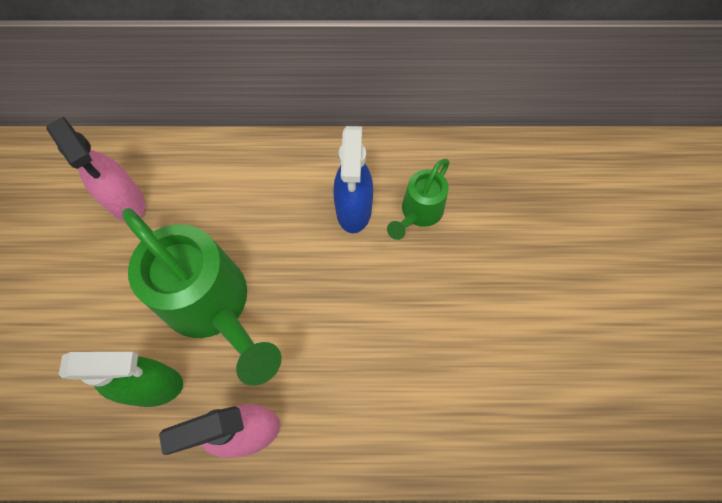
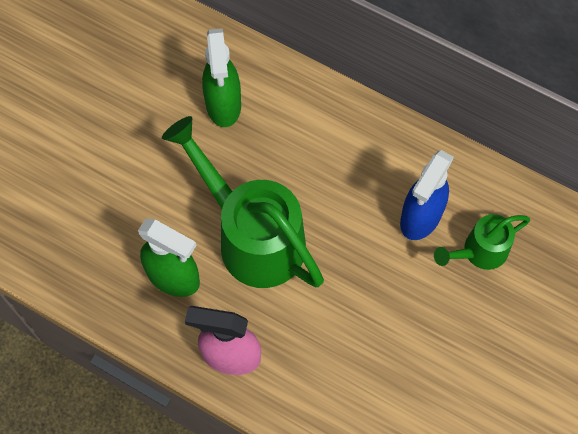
camera: 30 degrees right, 0 degrees up
(126, 202) = (223, 105): pink spray bottle -> green spray bottle
(213, 305) = (253, 237): green watering can -> green watering can turned 150 degrees clockwise

